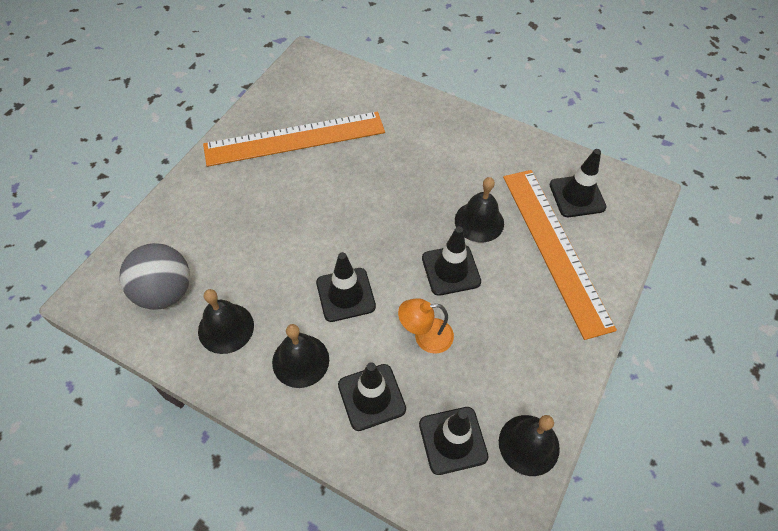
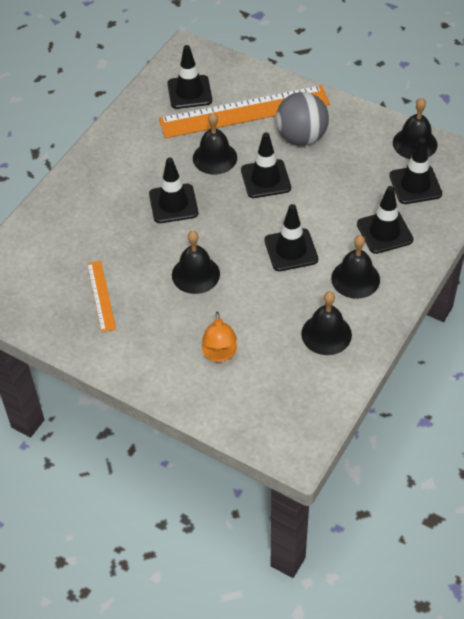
camera: 85 degrees left, 5 degrees down
(165, 292) = (289, 386): grey ball -> grey ball (301, 137)
(295, 138) = (101, 296): orange ruler -> orange ruler, size x0.46
(316, 209) = (195, 274): none -> black bell
(410, 188) = (173, 204): none -> black traffic cone
(425, 336) = (330, 198): orange lamp -> orange lamp (219, 354)

